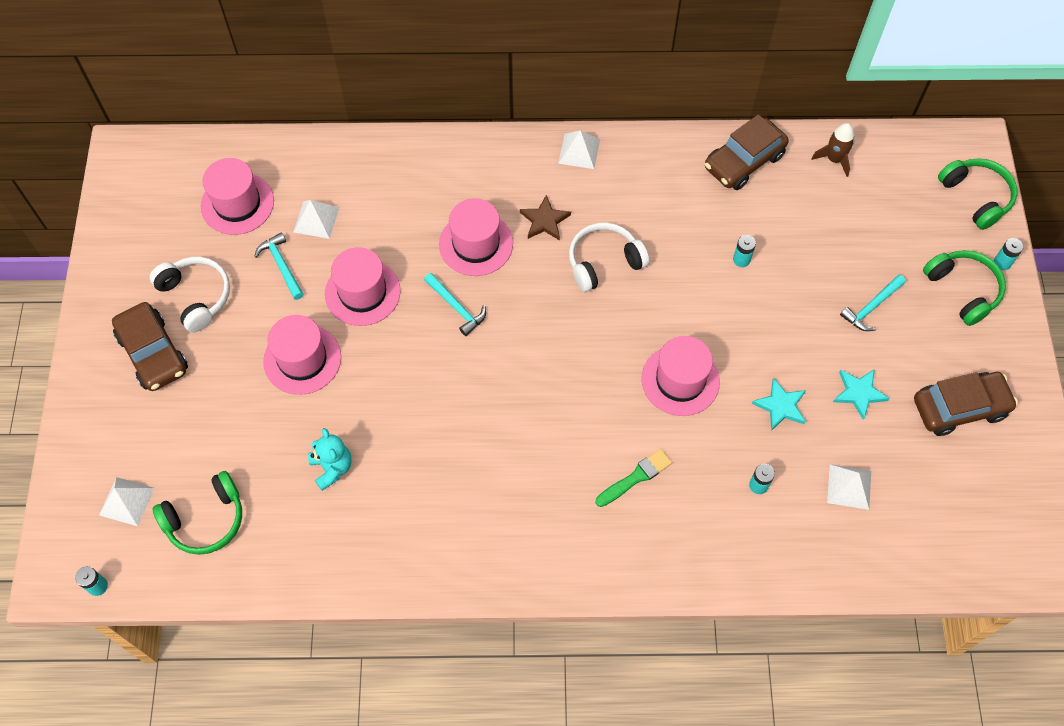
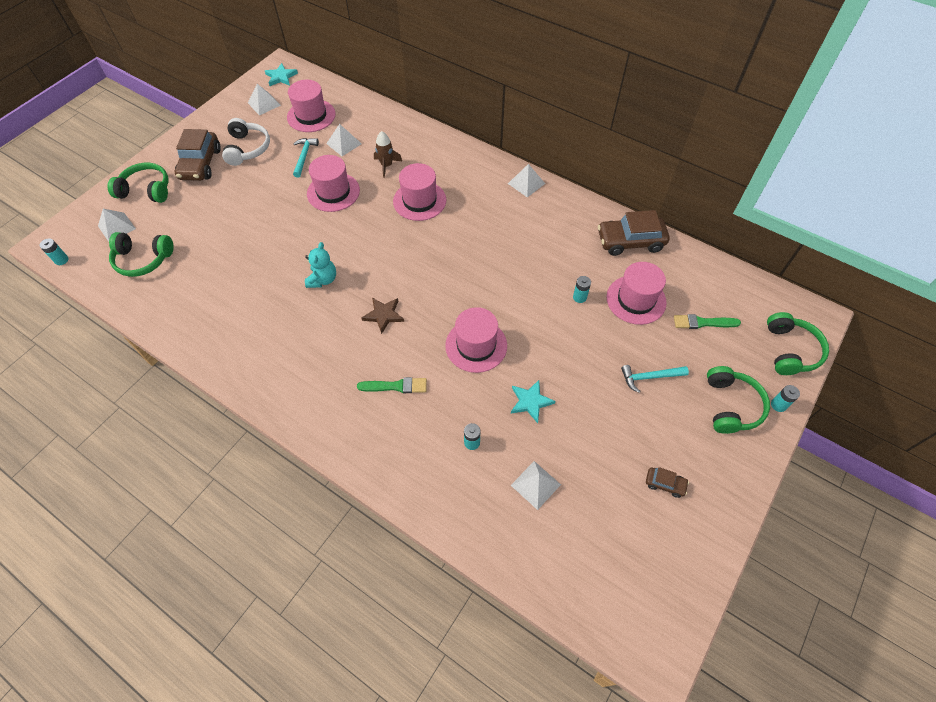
camera: 35 degrees right, 5 degrees down
(115, 430) = (146, 190): none -> green headphones
(156, 221) = (264, 104): none -> white pyramid
(302, 359) = (269, 208): pink hat -> pink hat (636, 300)
(332, 468) = (230, 272): turquoise teddy bear -> turquoise teddy bear (323, 279)
(456, 307) = (377, 228): turquoise hammer -> none
(544, 221) = (471, 209): brown star -> brown star (383, 315)
(603, 262) = (487, 250): white headphones -> none
(834, 159) = (697, 272): brown rocket -> brown rocket (386, 165)
(859, 393) = (594, 427): turquoise star -> turquoise star (281, 77)
(879, 215) = (703, 322): none -> green brush
(959, 407) = (665, 484): brown car -> brown car, size x0.48

